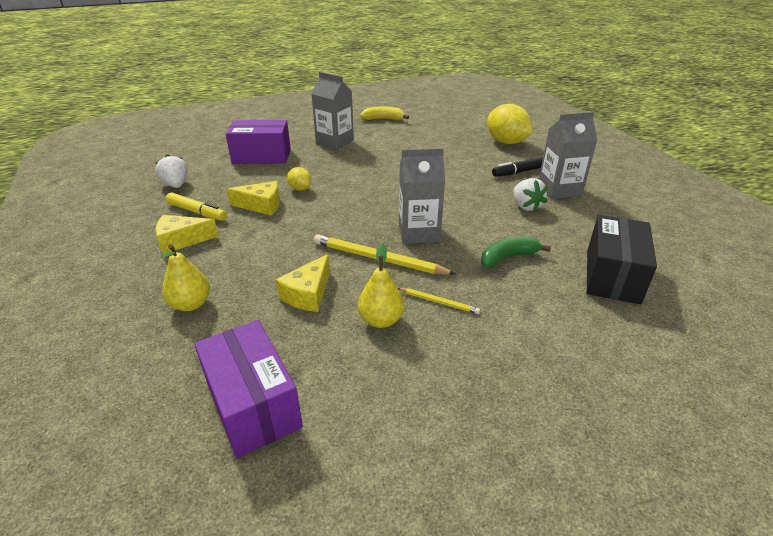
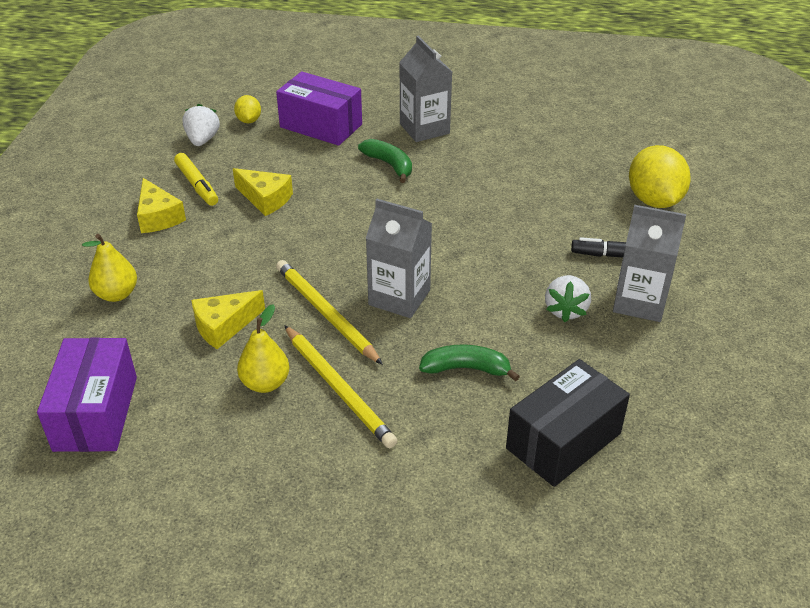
camera: 30 degrees right, 5 degrees up
(181, 240) = (158, 217): yellow cheese -> yellow cheese turned 135 degrees counterclockwise
(300, 189) = (324, 190): yellow lemon -> yellow lemon (249, 120)
(332, 165) = (389, 165): none -> green banana
(383, 119) = (522, 107): yellow banana -> none
(439, 302) = (338, 388): yellow pencil -> yellow pencil, size x1.93

